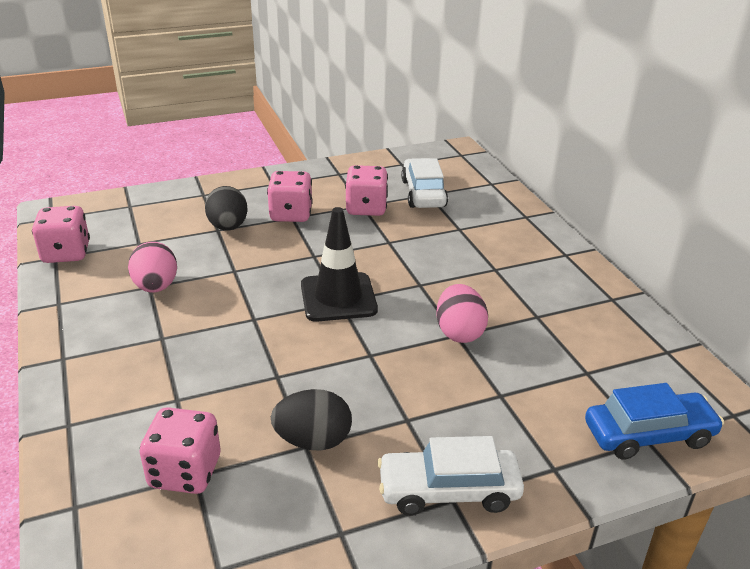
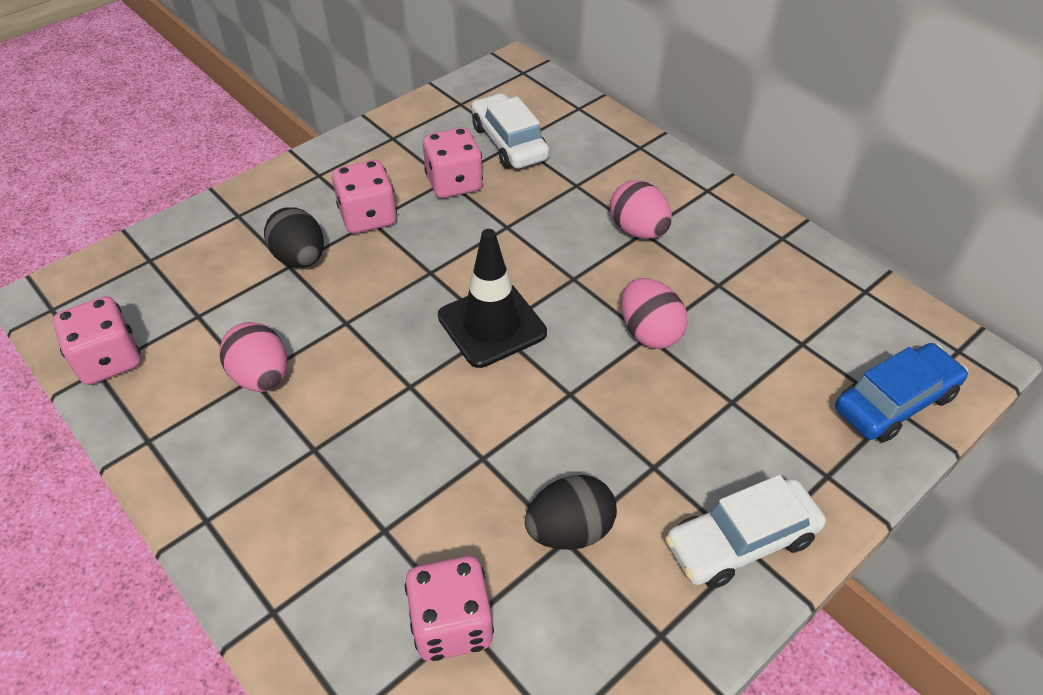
camera: 20 degrees left, 15 degrees up
(491, 267) = (638, 230): none -> pink egg

